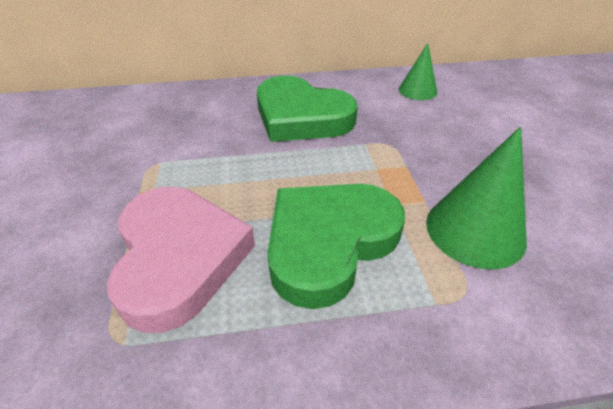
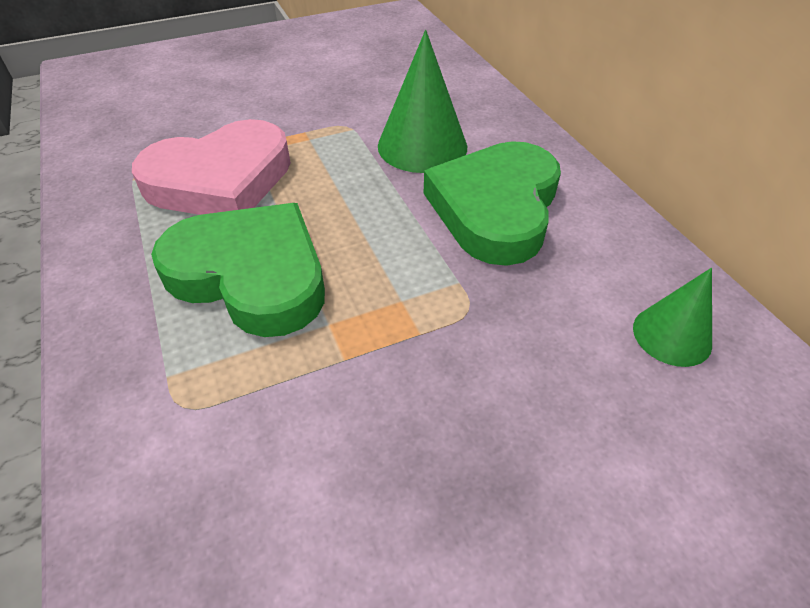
camera: 75 degrees right, 5 degrees up
(475, 230) = (293, 420): green cone -> green cone (422, 146)

